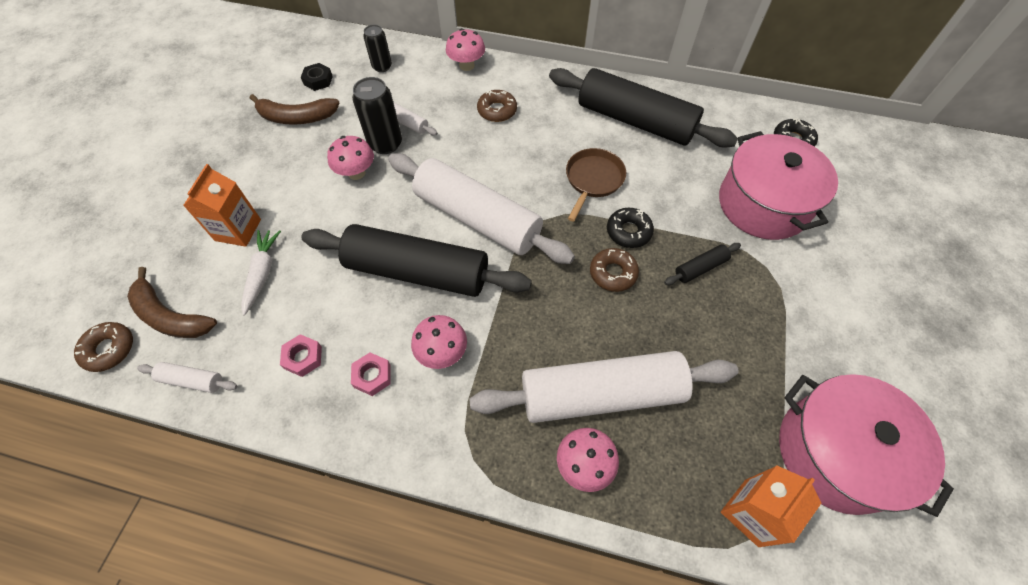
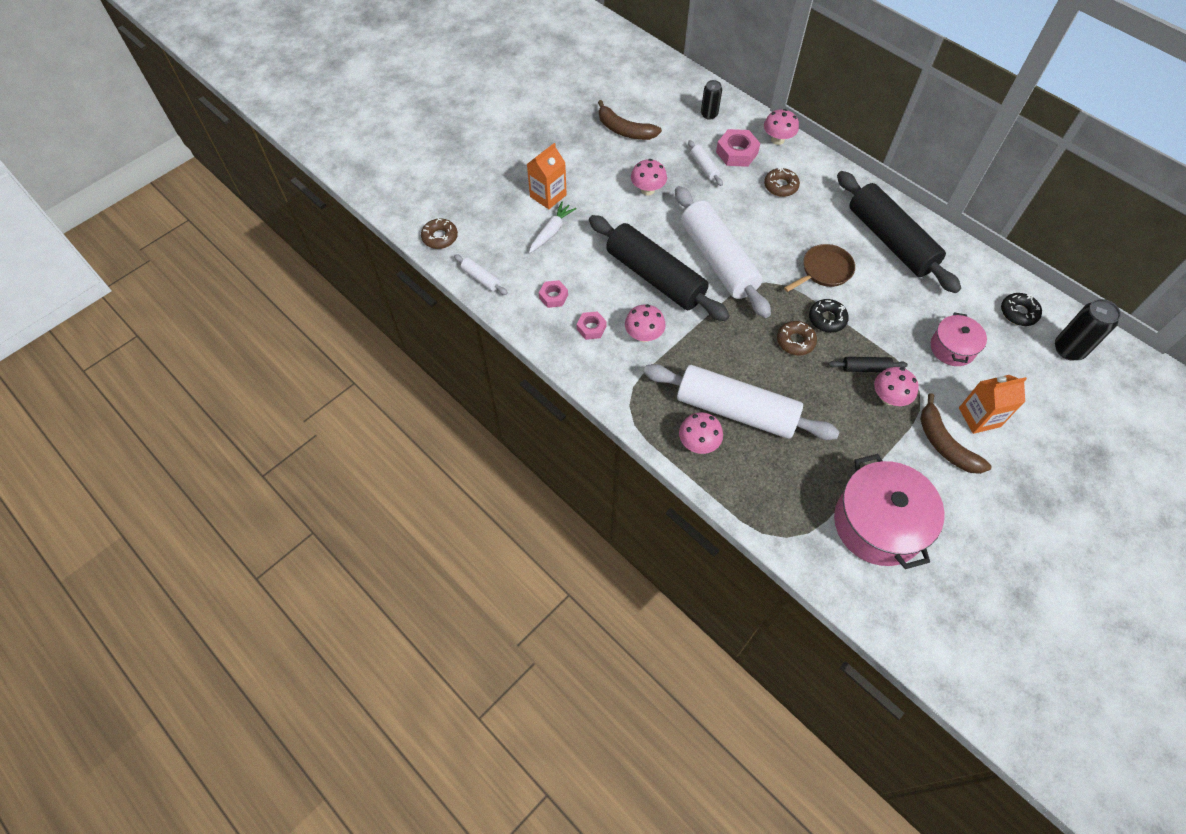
camera: 30 degrees right, 0 degrees up
(170, 316) = (483, 233): brown banana -> brown banana (944, 444)
(318, 80) = (654, 107): black nut -> none
(385, 144) = (680, 177): black can -> black can (1068, 349)
(432, 94) = (736, 153): none -> pink nut
(744, 290) = (889, 398): none -> pink mushroom
(751, 512) = (792, 523): orange carton -> orange carton (979, 417)
(763, 204) = (952, 348): pink pot -> pink pot, size x0.56

